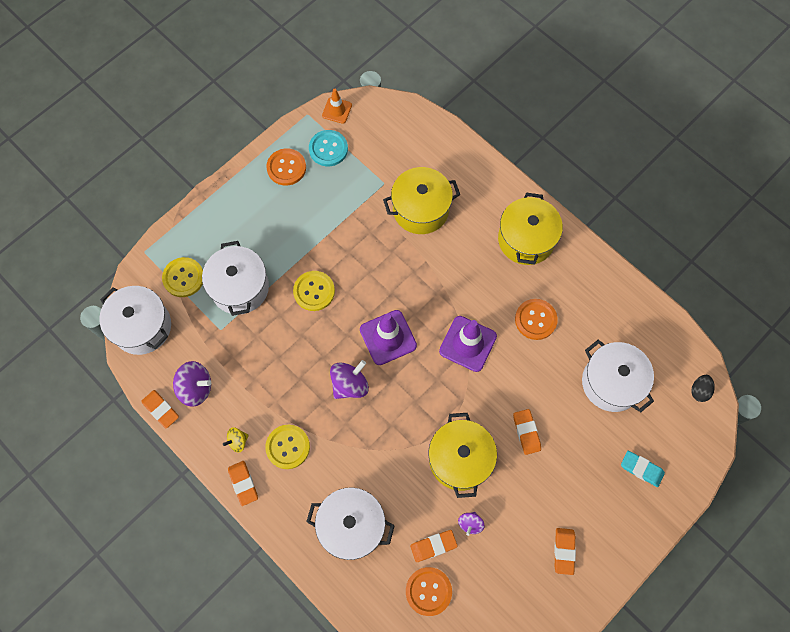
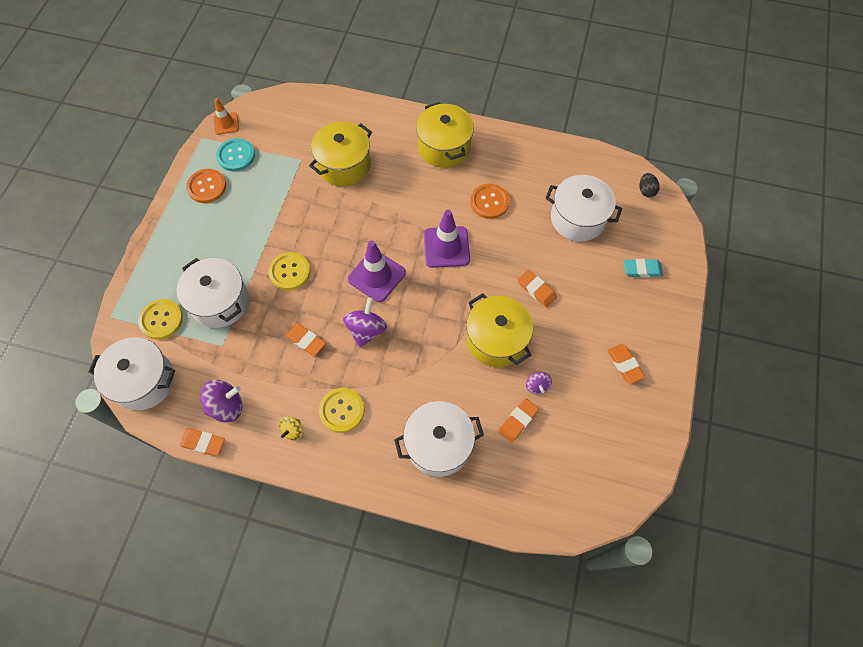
camera: 30 degrees left, 5 degrees down
(243, 483) = (319, 464): orange eraser -> orange eraser (306, 340)
(428, 591) = (537, 460): orange button -> none

